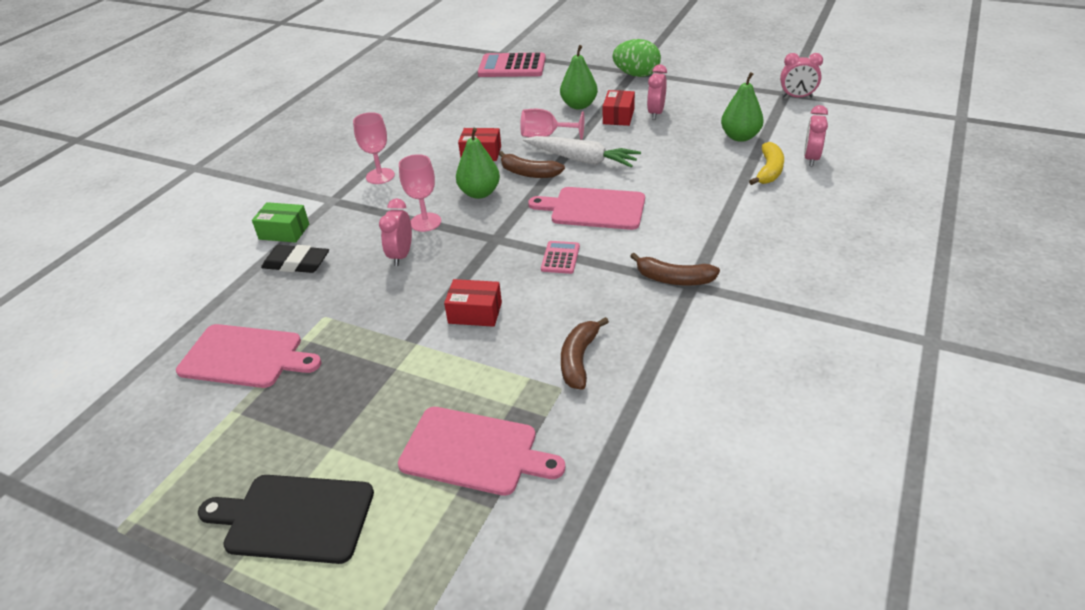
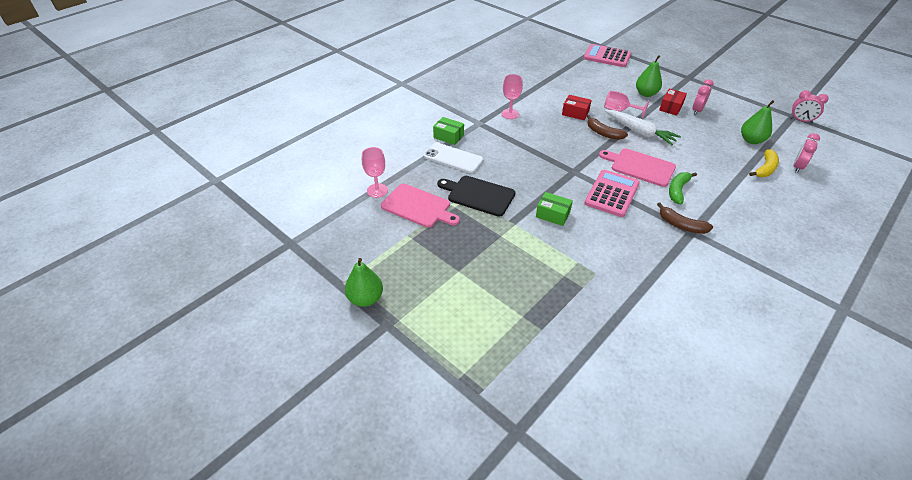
camera: 15 degrees right, 5 degrees up
(294, 517) = (434, 303): black cutting board -> black cutting board (478, 195)
(296, 264) = (453, 158): black eraser -> white phone
(401, 255) = (515, 168): pink clock -> none
(425, 222) = (533, 150): pink goblet -> pink goblet (377, 190)
(474, 452) = (537, 296): pink cutting board -> none
(475, 313) = (553, 214): red box -> green box
(479, 193) = (569, 139): green pear -> green pear (365, 298)
(560, 258) = (612, 193): pink calculator -> pink calculator, size x1.97
(579, 359) = (610, 259): brown banana -> none
(636, 75) = (690, 80): green egg -> none
(656, 230) = (678, 190): none -> green banana

